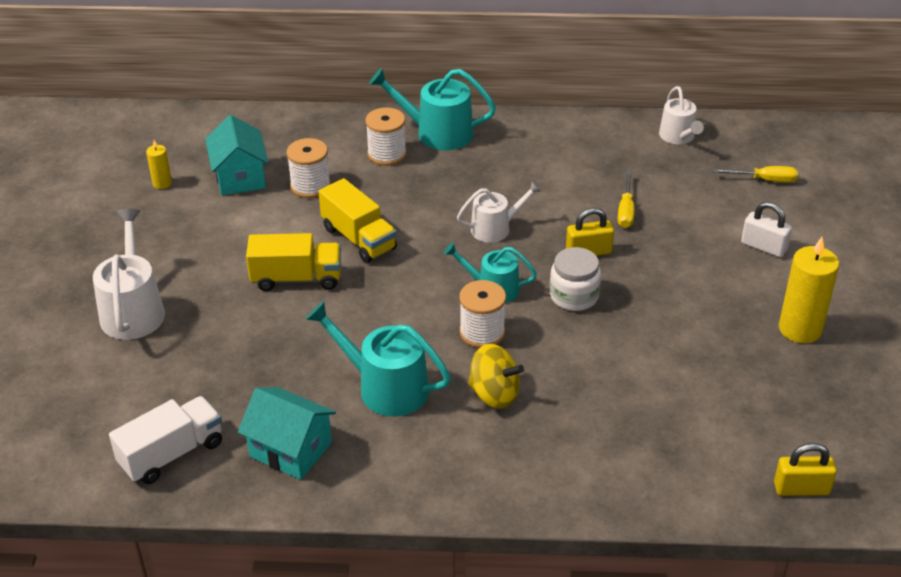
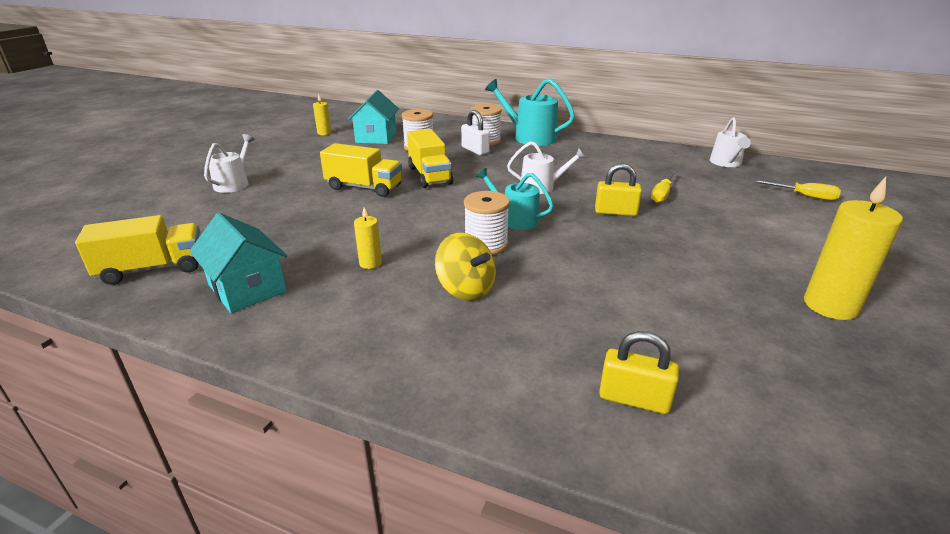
camera: 20 degrees right, 10 degrees down
(133, 310) = (234, 183): white watering can -> white watering can, size x0.64
(172, 454) = (153, 269): white truck -> yellow truck
(385, 387) = (370, 263): turquoise watering can -> yellow candle
(574, 296) = (587, 236): white jar -> none
(763, 247) = (795, 237): white padlock -> white padlock (475, 150)
(801, 488) = (814, 481): yellow padlock -> yellow padlock (634, 399)

